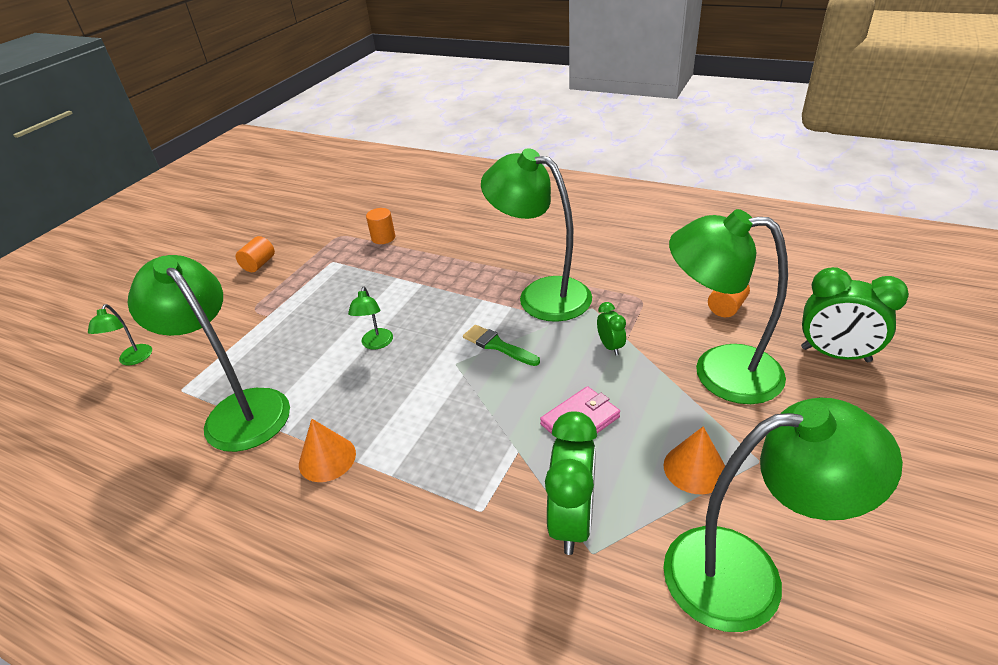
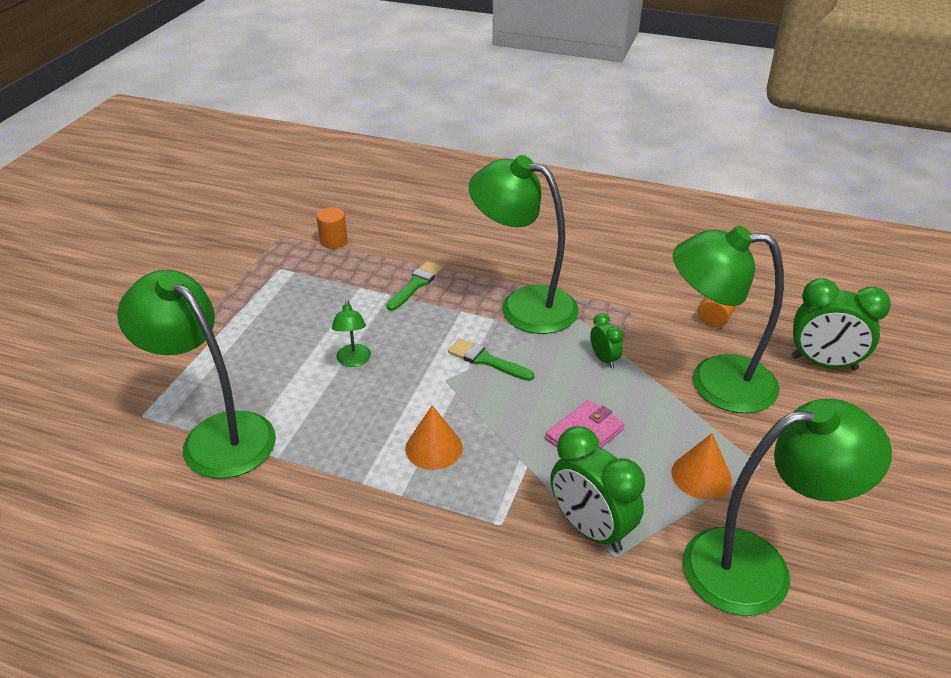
camera: 10 degrees left, 0 degrees up
(133, 360) = (73, 384): green lamp -> none
(259, 264) = (192, 272): orange cylinder -> none
(327, 458) = (329, 481): orange cone -> orange cone (434, 448)
(447, 275) = (416, 284): none -> green brush
(572, 520) = (591, 529): green clock -> green clock turned 135 degrees clockwise

